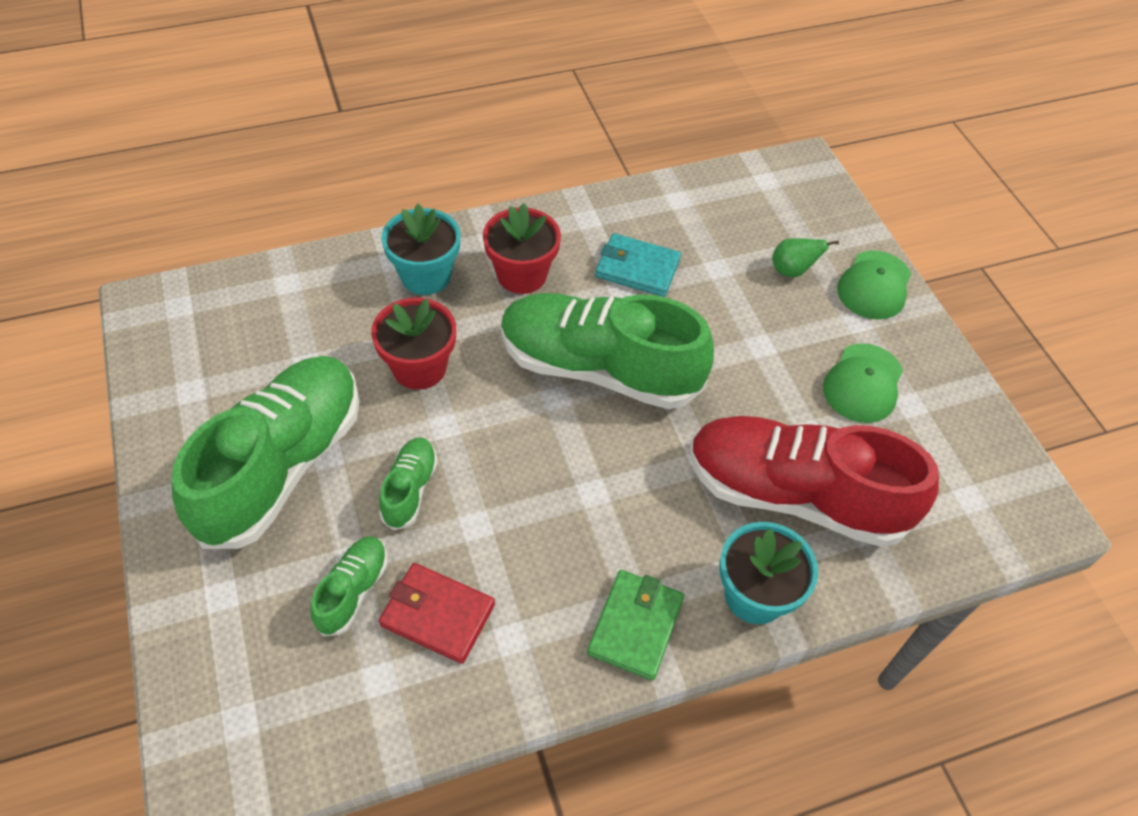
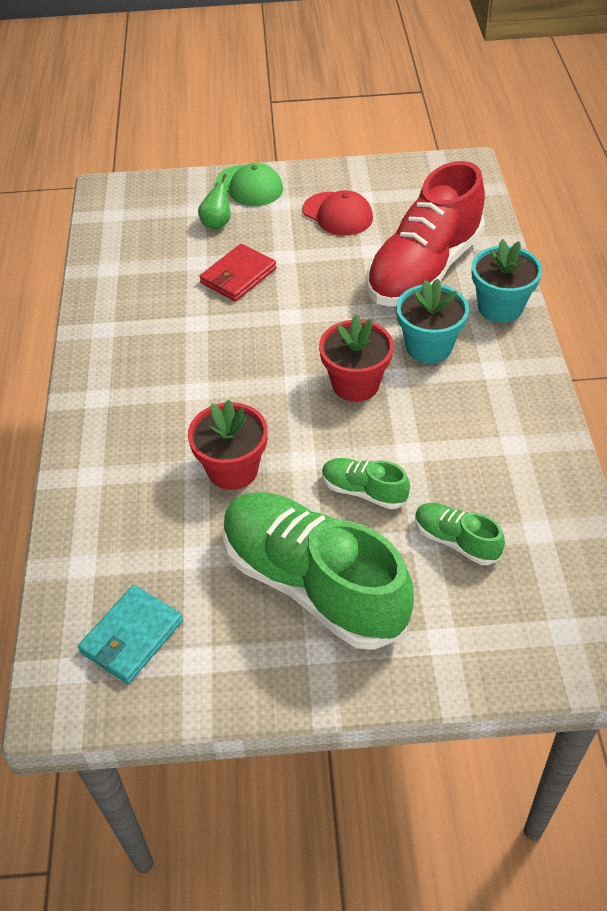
camera: 70 degrees left, 5 degrees down
(426, 276) = (122, 452): turquoise flower pot -> turquoise flower pot (429, 347)
(437, 615) = (487, 487): red wallet -> red wallet (238, 276)
(522, 275) = (151, 383): red flower pot -> red flower pot (355, 384)
(599, 368) = (275, 351): green shoe -> none
(635, 626) = (514, 373): green wallet -> none
(637, 268) = (176, 309): turquoise wallet -> turquoise wallet (132, 637)
(863, 383) = (338, 214): green cap -> red cap

